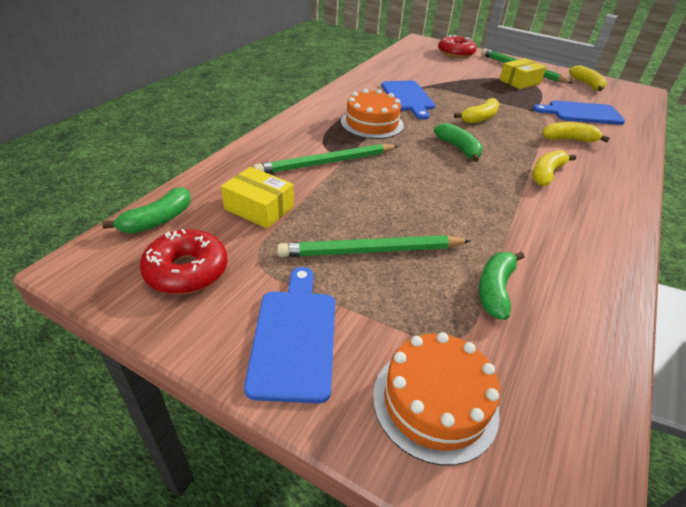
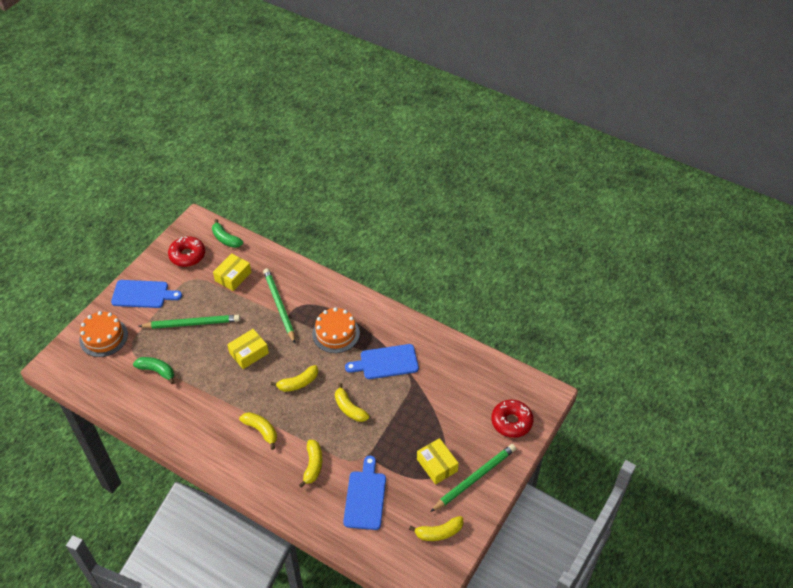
camera: 95 degrees right, 10 degrees up
(371, 251) = (192, 323): green pencil -> green pencil turned 90 degrees clockwise
(422, 187) = (249, 353): none -> yellow box
(458, 148) = (298, 383): green banana -> yellow banana

